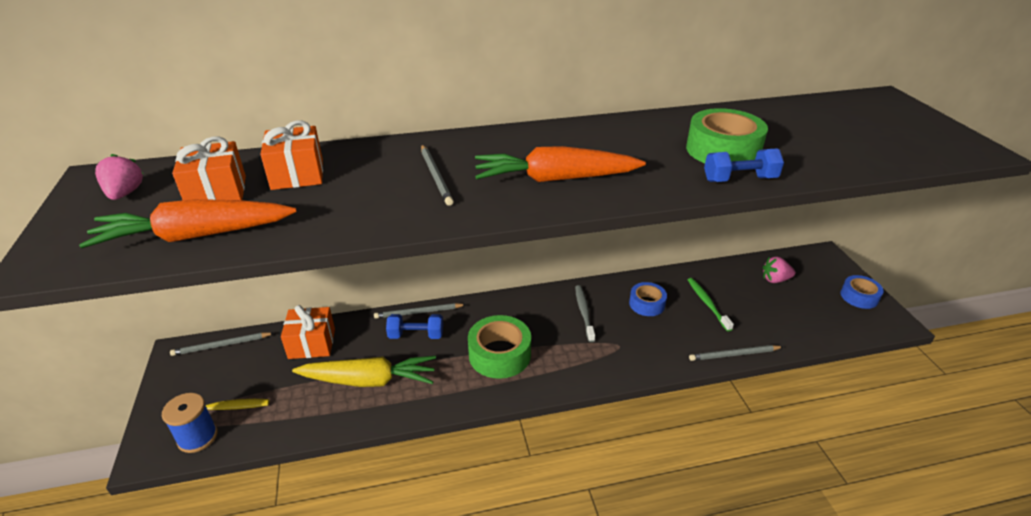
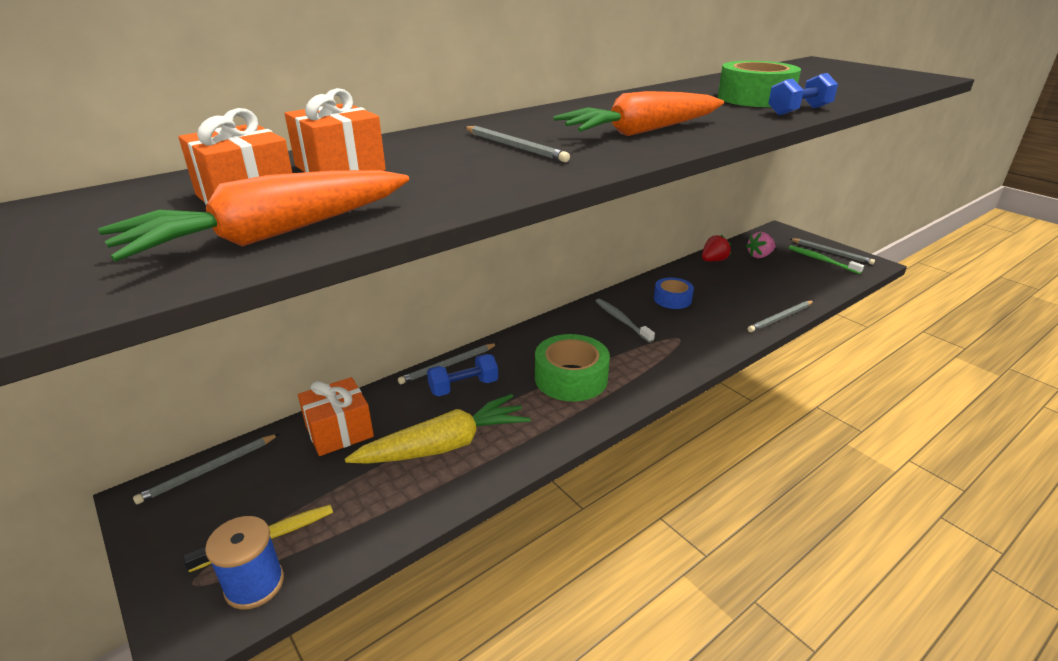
camera: 25 degrees left, 5 degrees down
(125, 194) = (92, 220): pink strawberry -> none
(707, 303) = (723, 286): green toothbrush -> green toothbrush (822, 260)
(722, 273) = (713, 260): none -> red strawberry
(859, 297) = (831, 253): blue tape -> grey pencil

